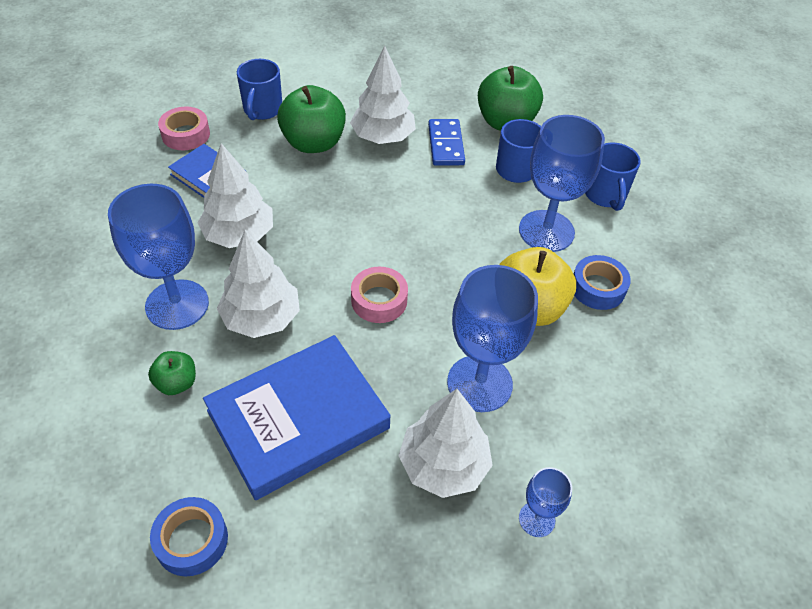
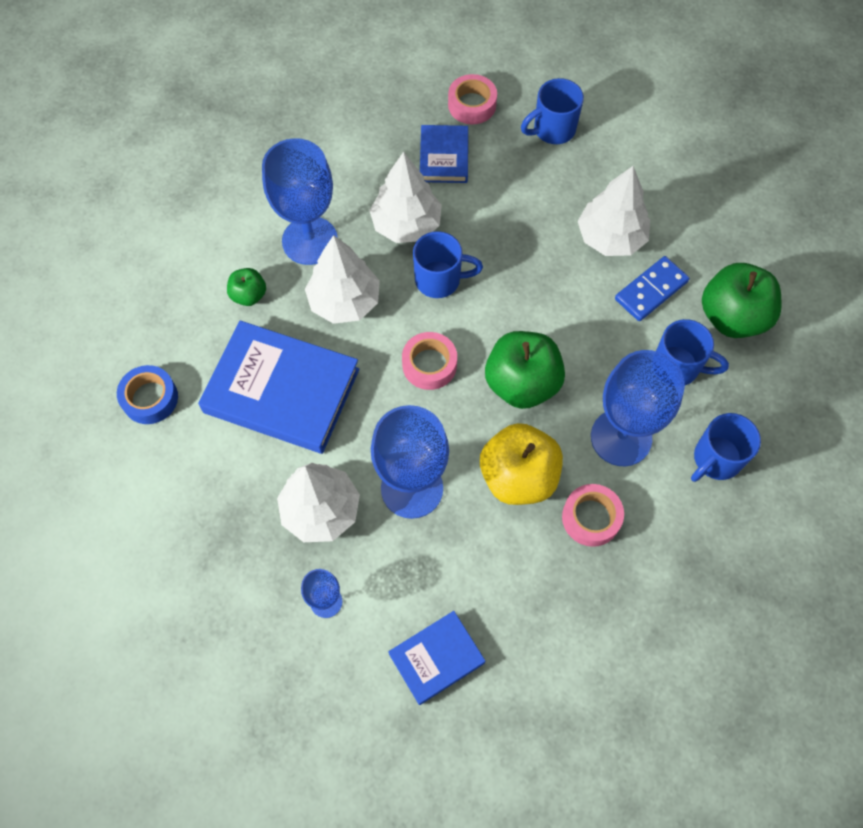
camera: 55 degrees right, 15 degrees up
(311, 246) = (440, 280): none -> blue mug
(313, 143) = (551, 195): green apple -> green apple (522, 383)
(598, 288) = (591, 518): blue tape -> pink tape
(649, 466) = (436, 658): none -> blue book

